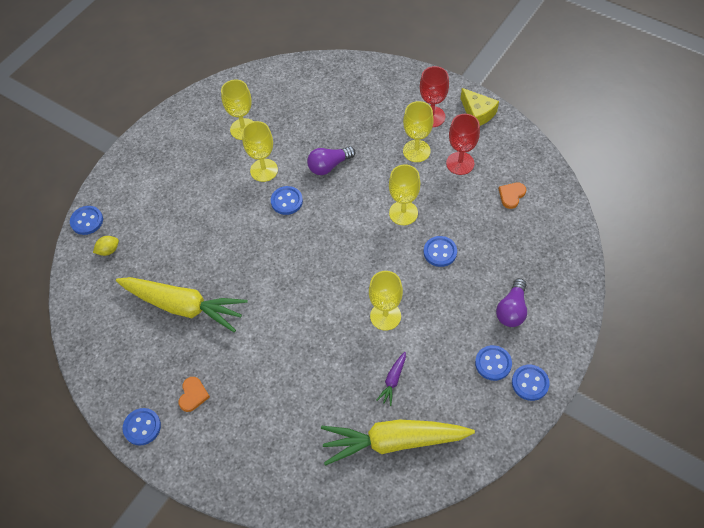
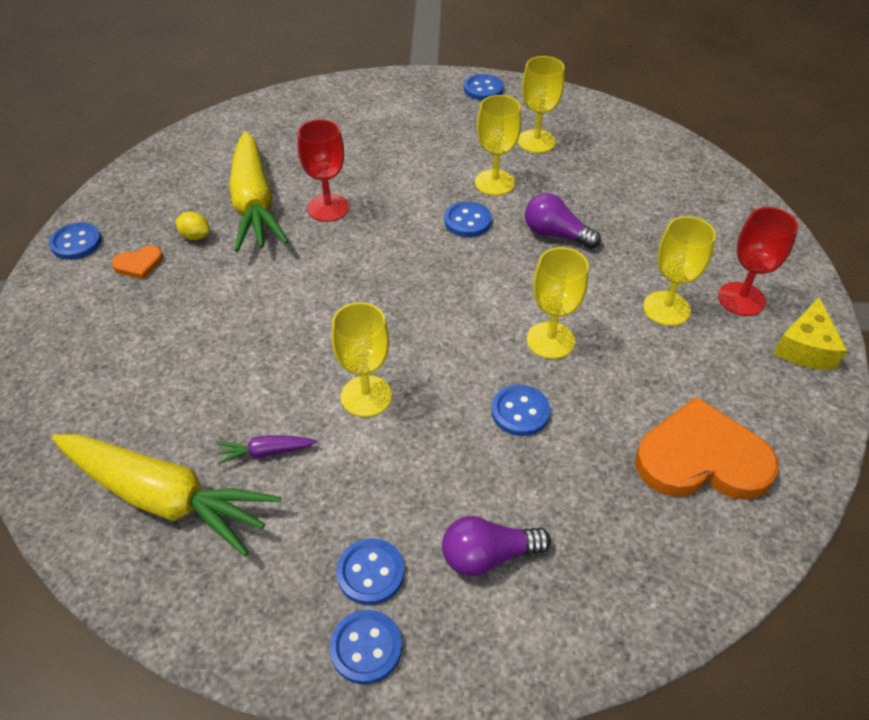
camera: 55 degrees right, 10 degrees down
(87, 221) = (313, 91): blue button -> blue button (483, 89)
(108, 250) = (288, 120): yellow lemon -> yellow lemon (195, 236)
(393, 441) = (165, 498): yellow carrot -> yellow carrot turned 150 degrees clockwise
(460, 163) = (695, 367): red goblet -> red goblet (328, 208)
(511, 195) = (701, 458): orange heart -> orange heart, size x2.26

